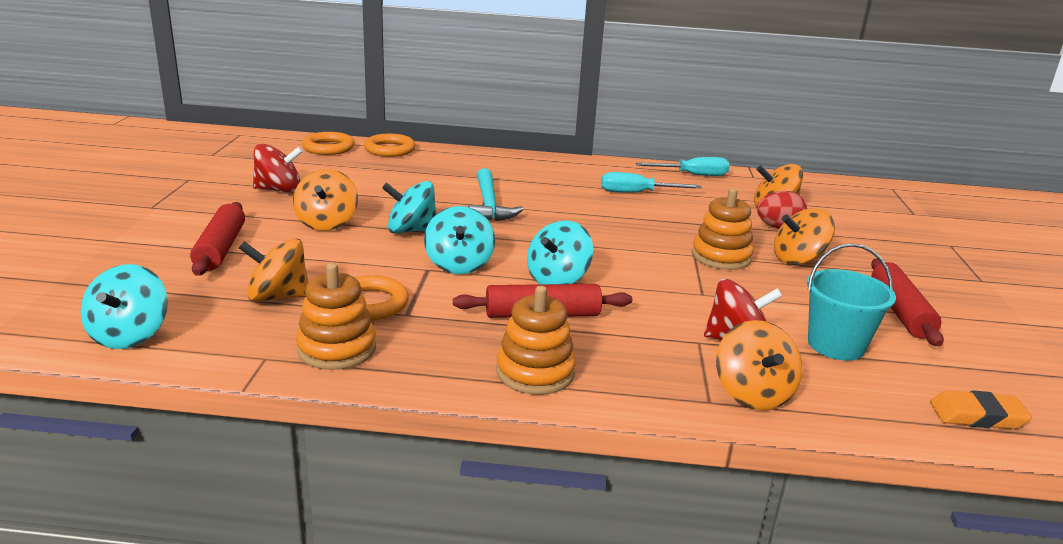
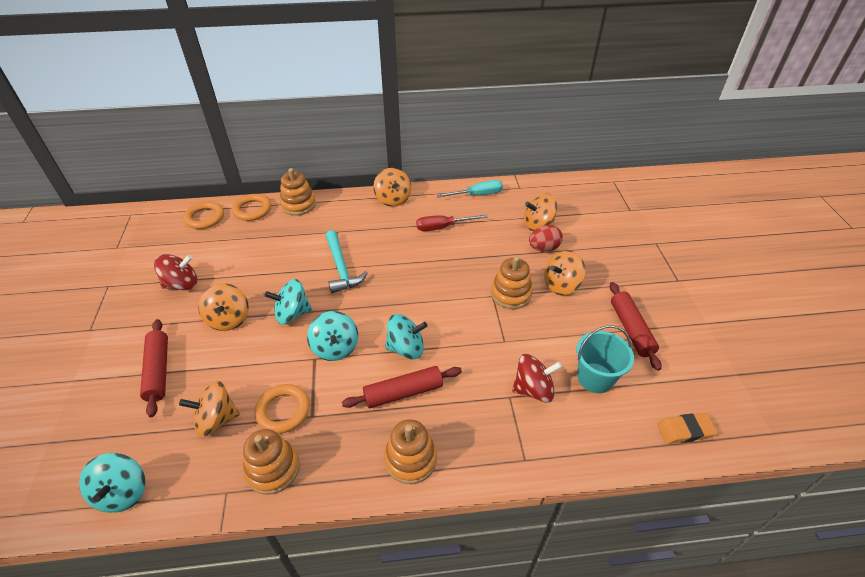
camera: 10 degrees left, 20 degrees up
(450, 153) = (298, 205): none -> orange stacking toy
(557, 279) = (406, 348): turquoise spinning top -> turquoise spinning top turned 120 degrees counterclockwise
(637, 193) = (442, 227): turquoise screwdriver -> red screwdriver
(752, 394) = (550, 444): orange spinning top -> orange spinning top (393, 199)

